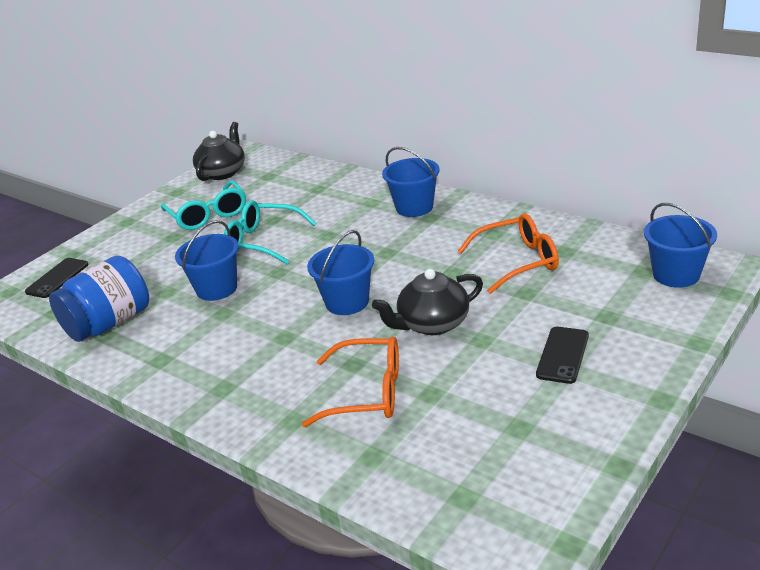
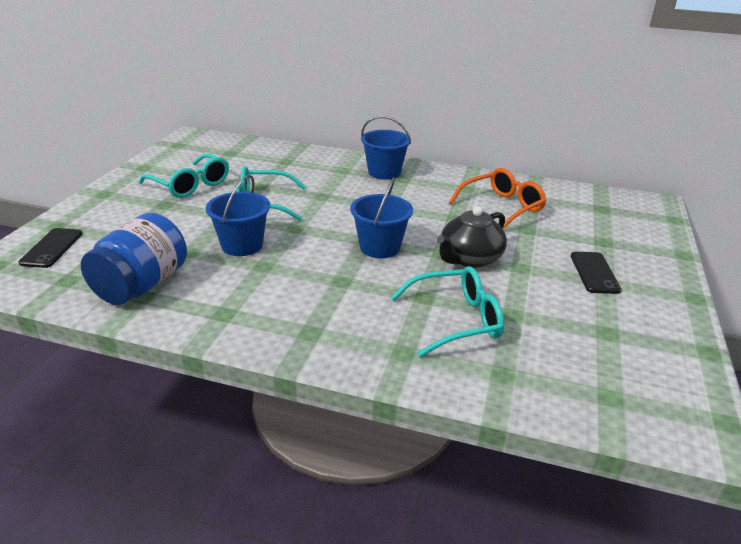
camera: 25 degrees left, 0 degrees up
(223, 172) = (182, 151): black teapot -> none
(368, 393) = (456, 320): orange glasses -> turquoise glasses
(676, 274) = (627, 209): blue bucket -> none

